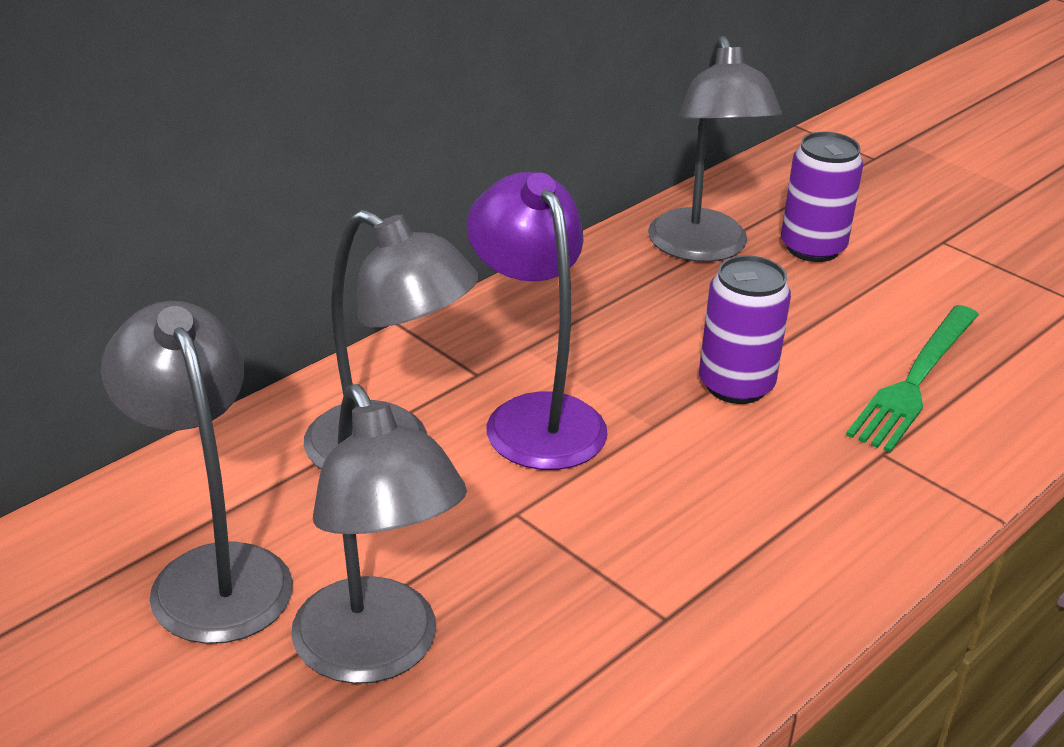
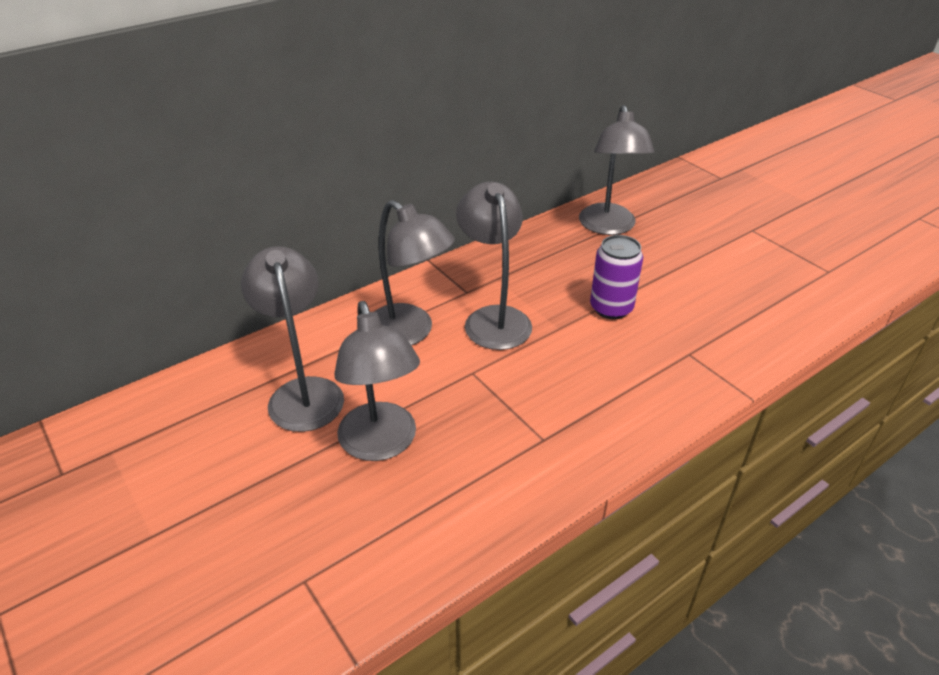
camera: 10 degrees right, 5 degrees up
(535, 416) = (493, 318): purple lamp -> grey lamp
(812, 248) = (673, 230): purple can -> none
(915, 380) = (717, 312): green fork -> none

